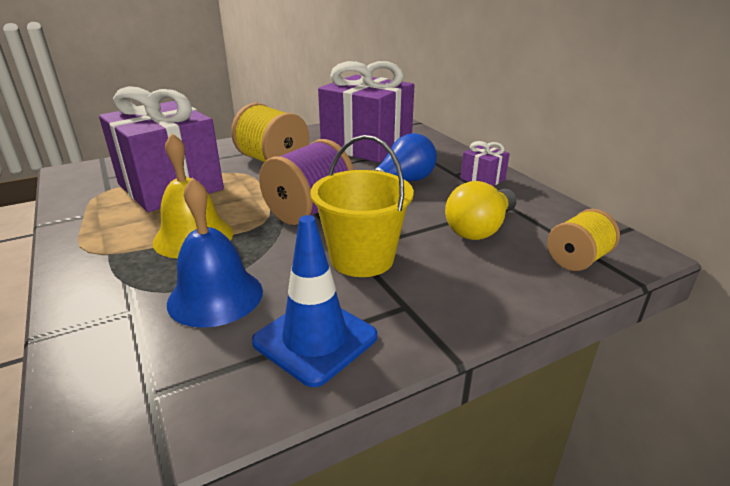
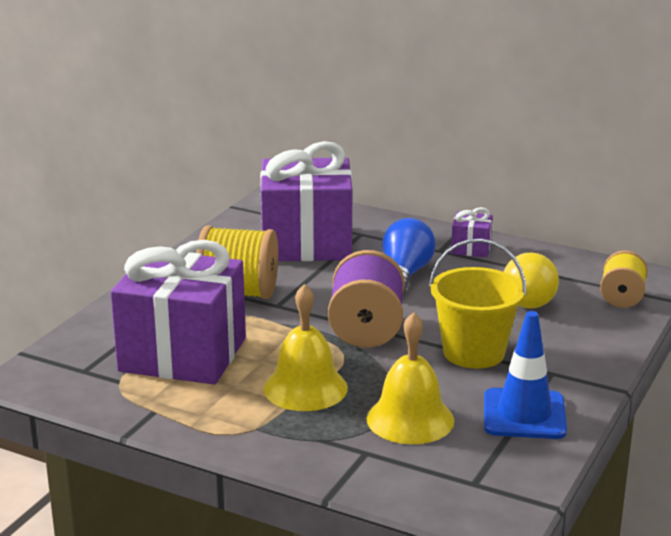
camera: 35 degrees left, 5 degrees down
(215, 296) = (410, 419): blue bell -> yellow bell

